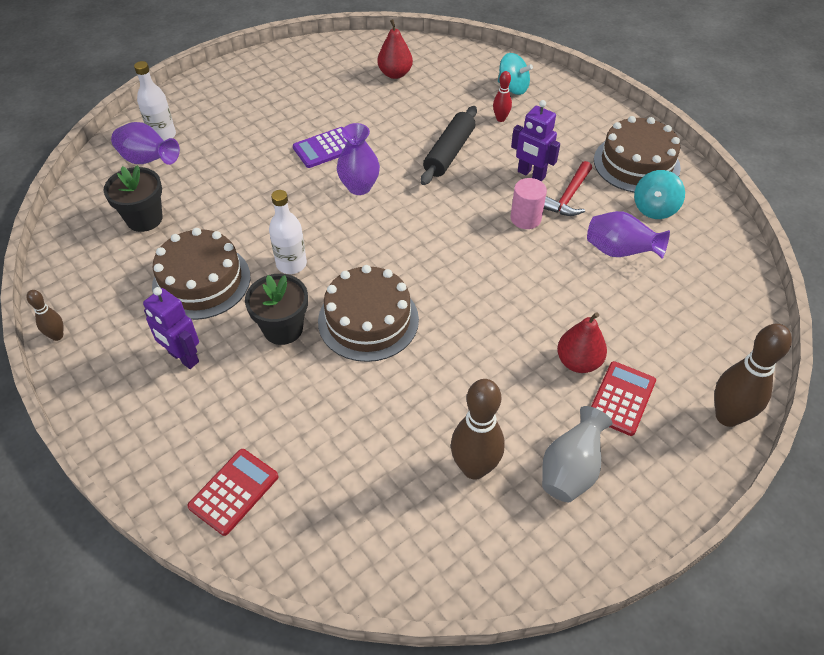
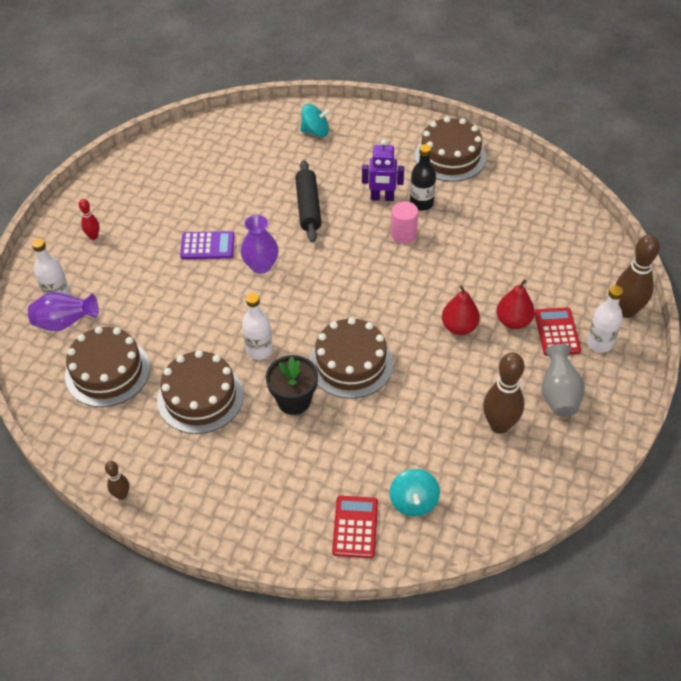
camera: 30 degrees left, 0 degrees up
(144, 219) = (107, 372): black flower pot -> brown cake
(183, 357) = (237, 459): purple robot -> none
(325, 148) = (207, 246): purple calculator -> purple calculator turned 120 degrees counterclockwise
(395, 74) = (212, 158): red pear -> red pear (459, 327)
(500, 119) = (326, 162): red bowling pin -> red bowling pin (93, 236)
(569, 196) = (421, 203): red hammer -> black bottle
(619, 252) = (485, 229): purple vase -> none
(654, 208) = (486, 186): turquoise spinning top -> turquoise spinning top (413, 501)
(665, 437) = (599, 343): none -> white bottle

